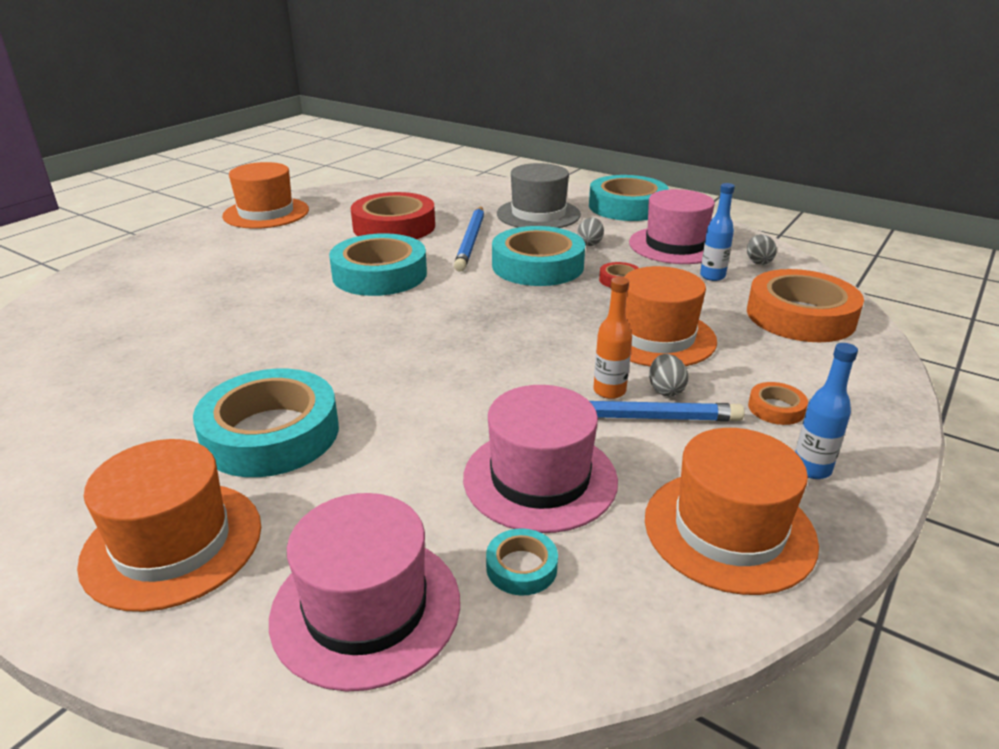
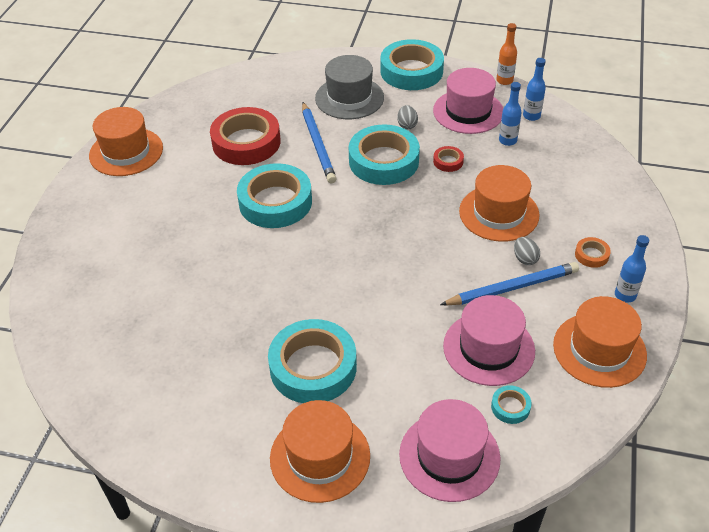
camera: 20 degrees left, 15 degrees up
(609, 391) = (493, 270): orange bottle -> orange bottle (504, 81)
(758, 262) = (531, 116): grey egg -> blue bottle
(800, 316) = (577, 167): orange tape -> none

